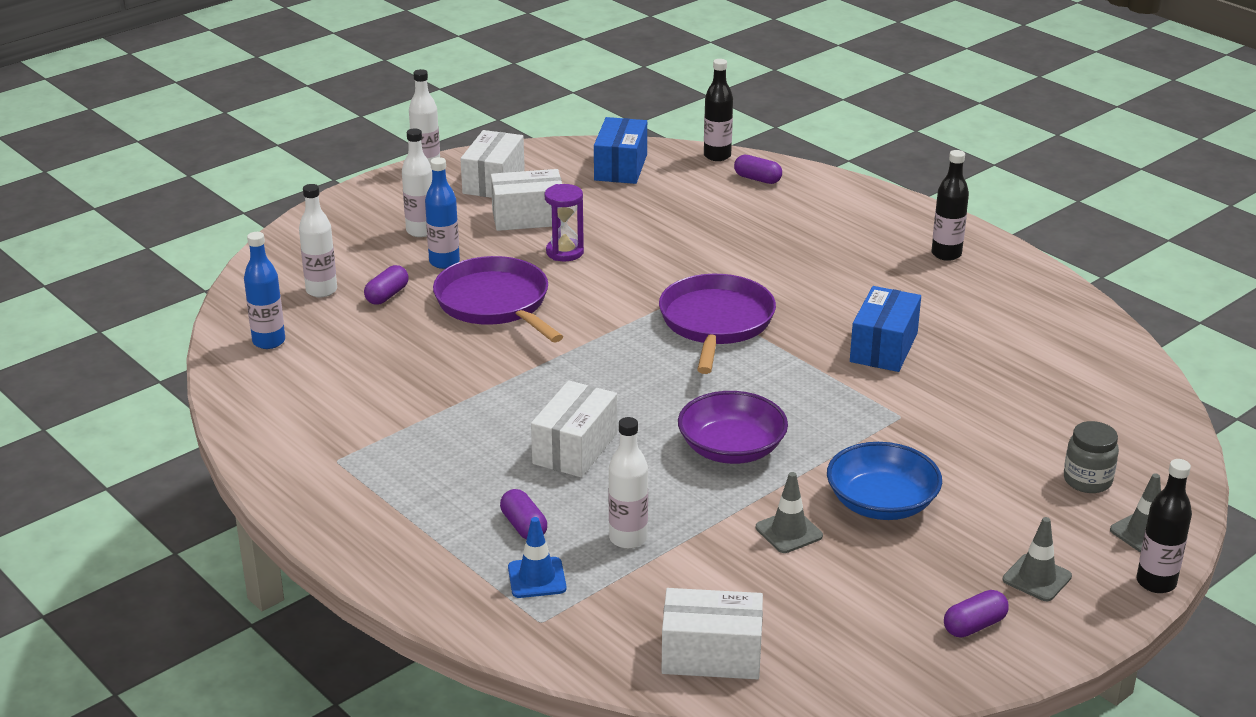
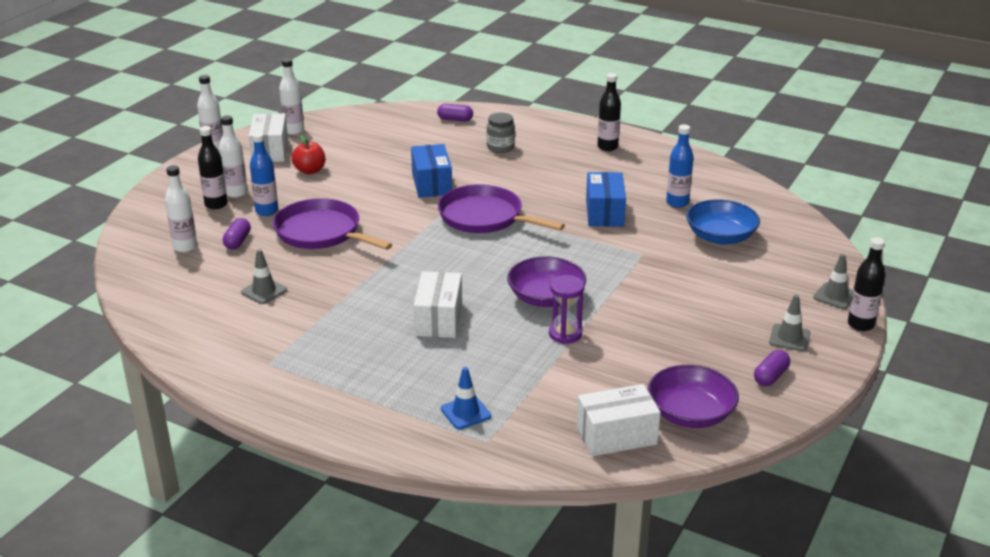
camera: 20 degrees left, 0 degrees up
(269, 341) = (165, 290): blue bottle -> blue bottle (677, 203)
(524, 526) = (435, 379): purple capsule -> none
(528, 217) = (310, 171): white box -> red apple
(564, 252) = (351, 189): purple hourglass -> purple hourglass (565, 334)
(620, 167) = (356, 127): blue box -> blue box (431, 184)
(628, 538) = (512, 371): white bottle -> white bottle (294, 131)
(716, 322) = (484, 217): purple pan -> purple pan turned 45 degrees counterclockwise
(717, 156) = (418, 109): black bottle -> black bottle (216, 204)
(789, 532) = (617, 343): grey traffic cone -> grey traffic cone (264, 291)
(829, 649) = (690, 413): none -> purple bowl
(881, 503) = (665, 312): blue bowl -> blue bowl (720, 236)
(1087, 480) = (781, 271): grey jar -> grey jar (500, 147)

